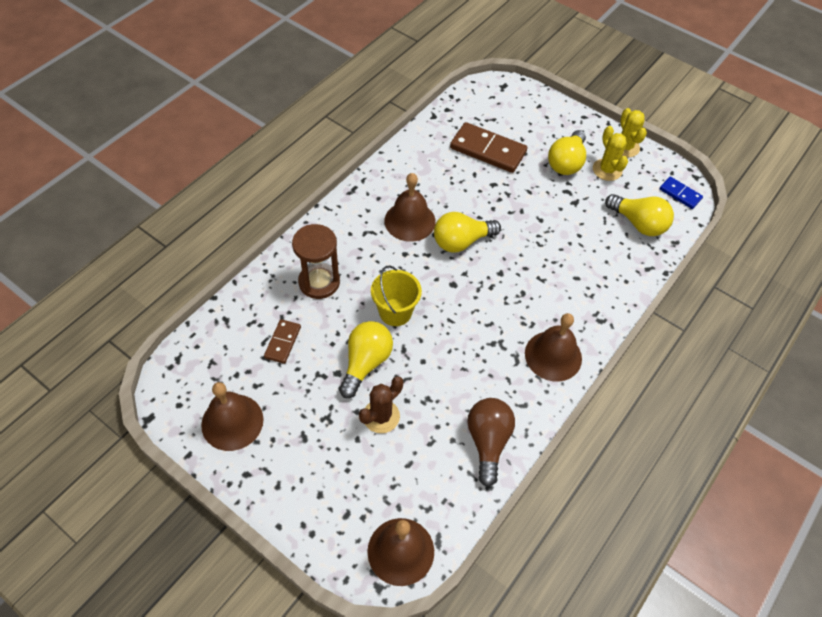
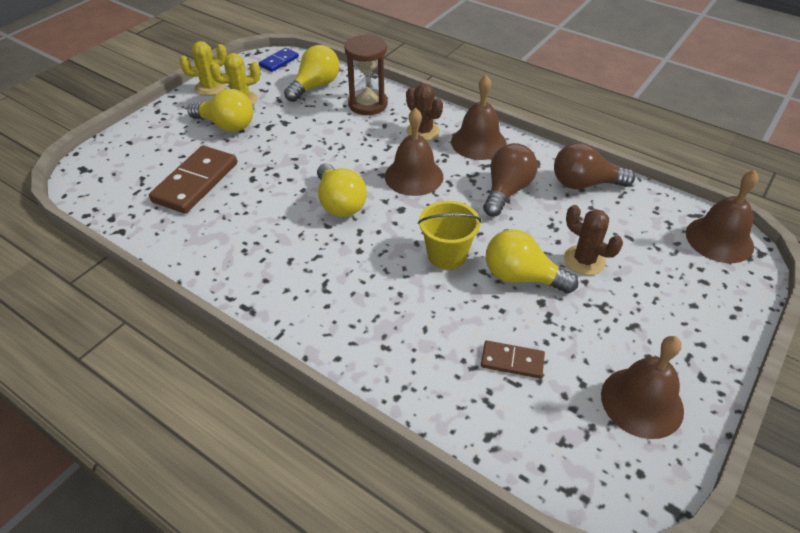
camera: 90 degrees left, 10 degrees down
(319, 282) = (411, 331): brown hourglass -> brown hourglass (367, 104)
(410, 221) = (307, 247): brown bell -> brown bell (414, 176)
(476, 369) = (506, 191): none -> brown light bulb
(568, 309) = (423, 131): none -> brown cactus

